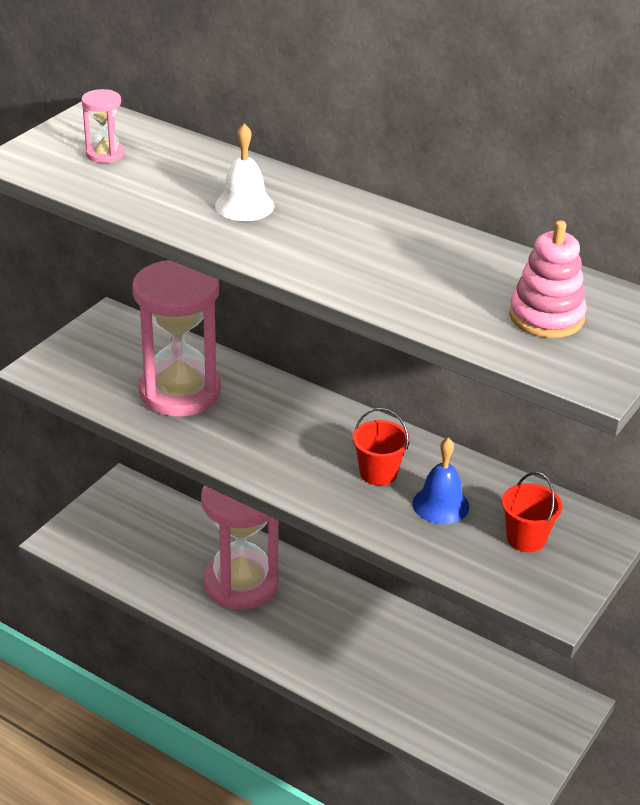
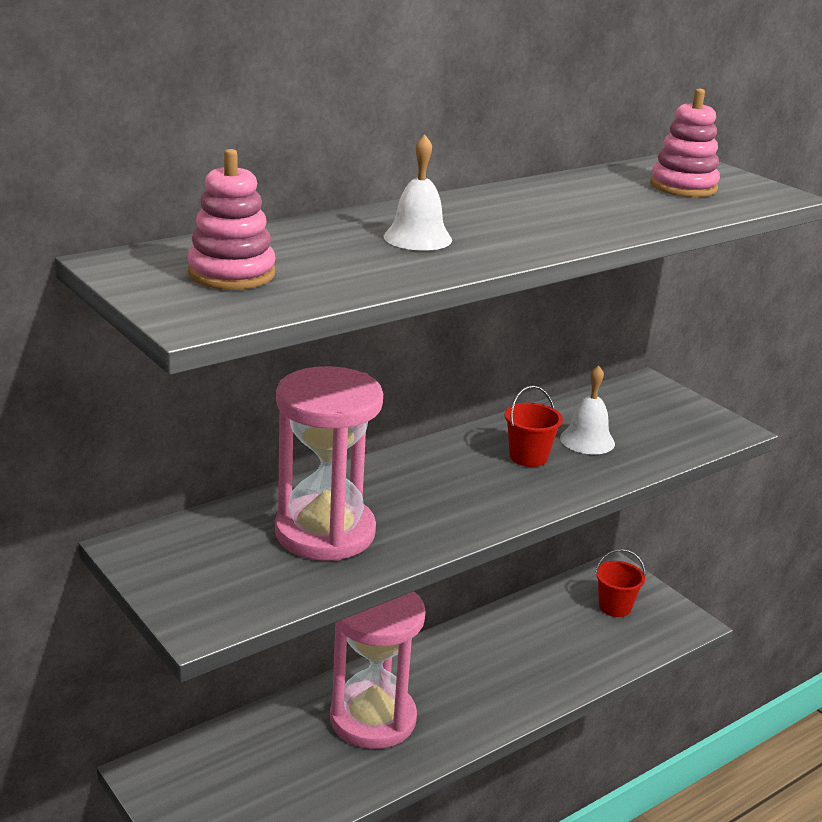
camera: 70 degrees left, 10 degrees down
(105, 154) = (231, 274): pink hourglass -> pink stacking toy
(440, 504) = (587, 440): blue bell -> white bell
(526, 538) = (646, 417): red bucket -> red bucket (615, 607)

